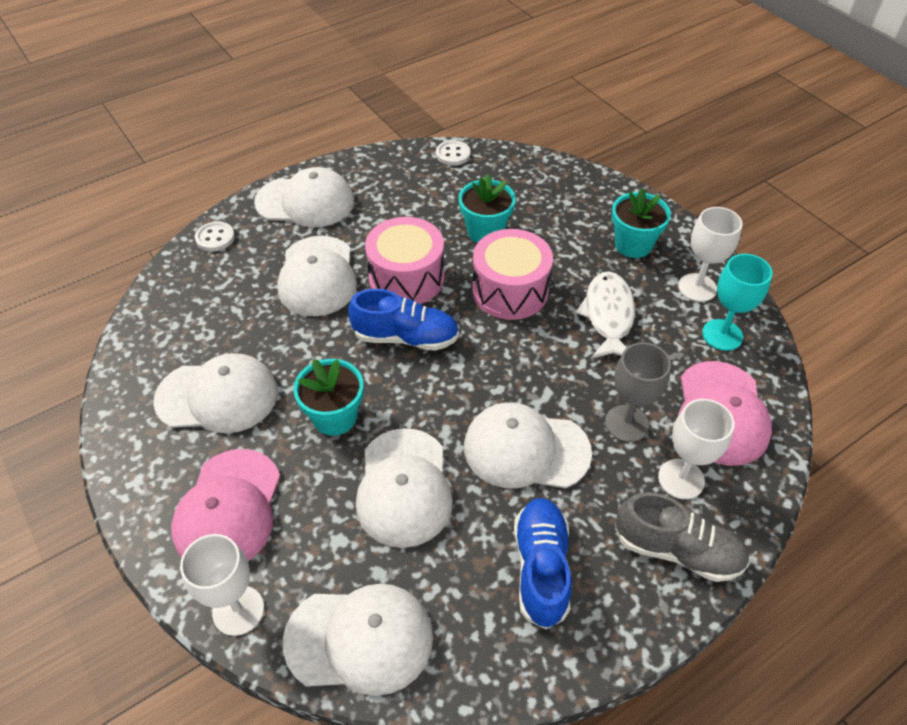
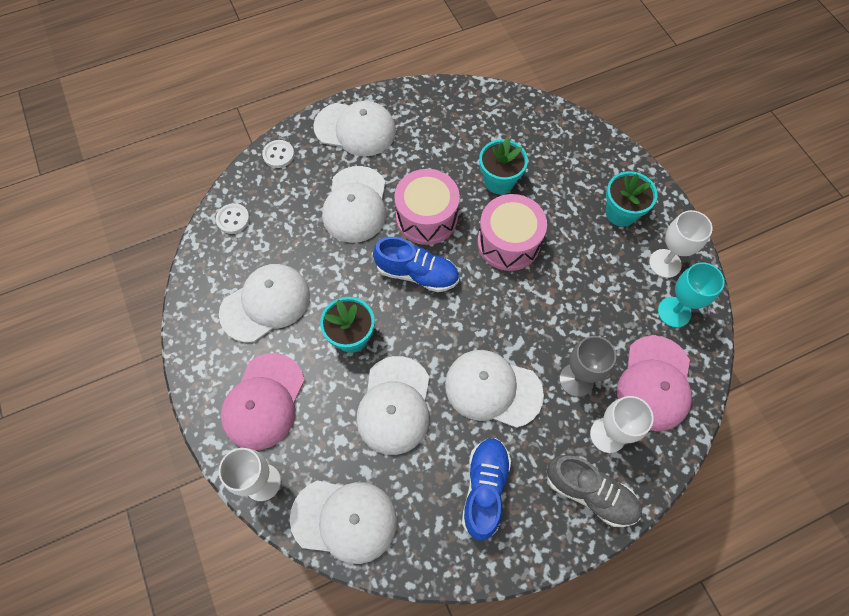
camera: 10 degrees right, 15 degrees up
(217, 396) = (265, 303): white cap -> white cap turned 45 degrees counterclockwise
(453, 154) = (486, 97): white button -> white button (233, 219)
(608, 315) = (584, 279): white fish -> none

